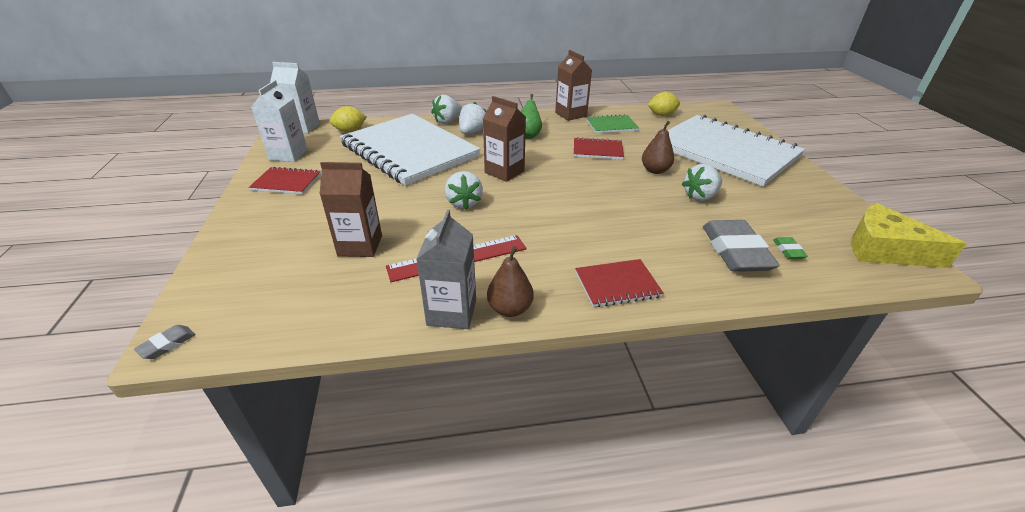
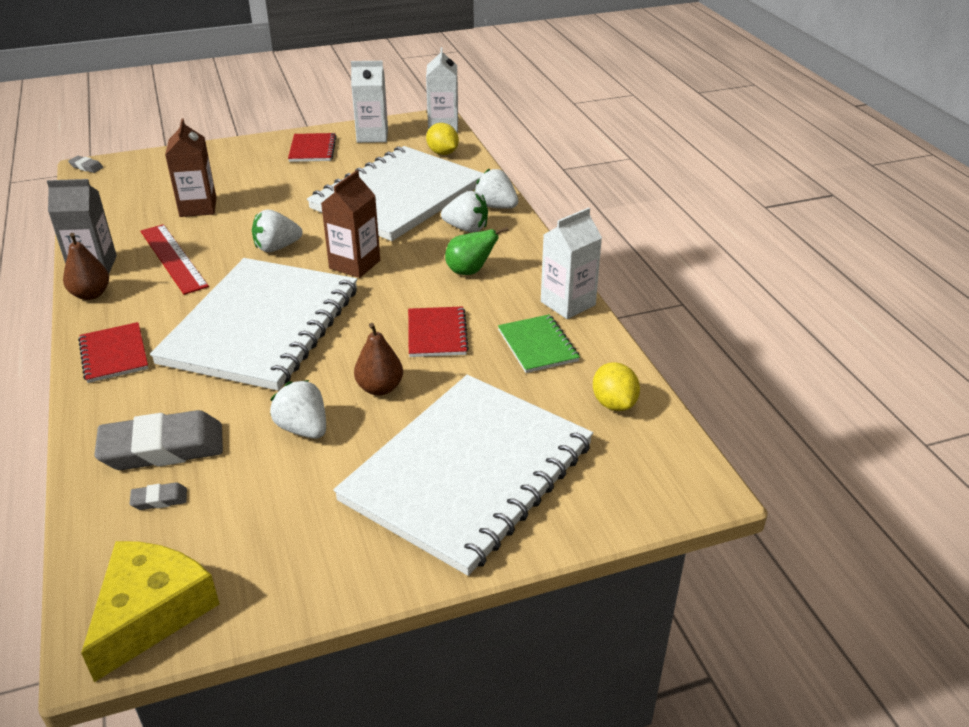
camera: 80 degrees right, 0 degrees up
(570, 114) = (568, 303): brown carton -> white carton
(581, 211) = (261, 326): none -> white notebook
(788, 250) = (159, 500): green eraser -> grey eraser

